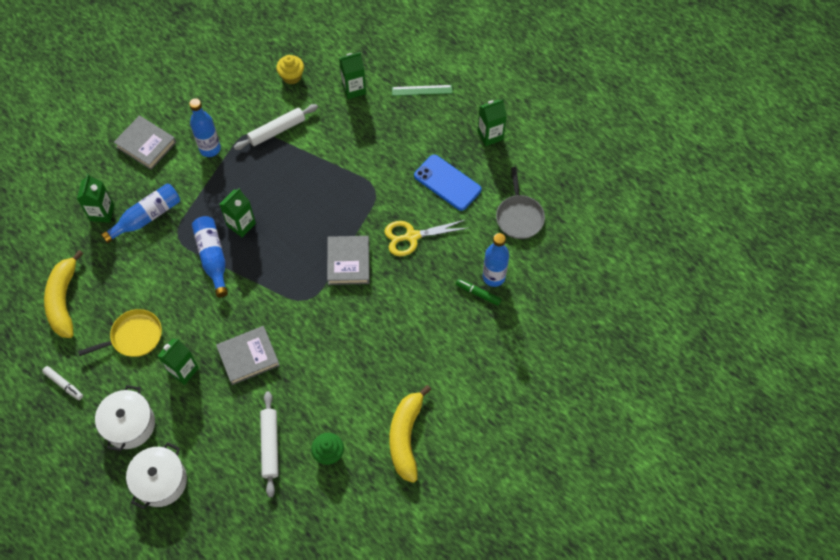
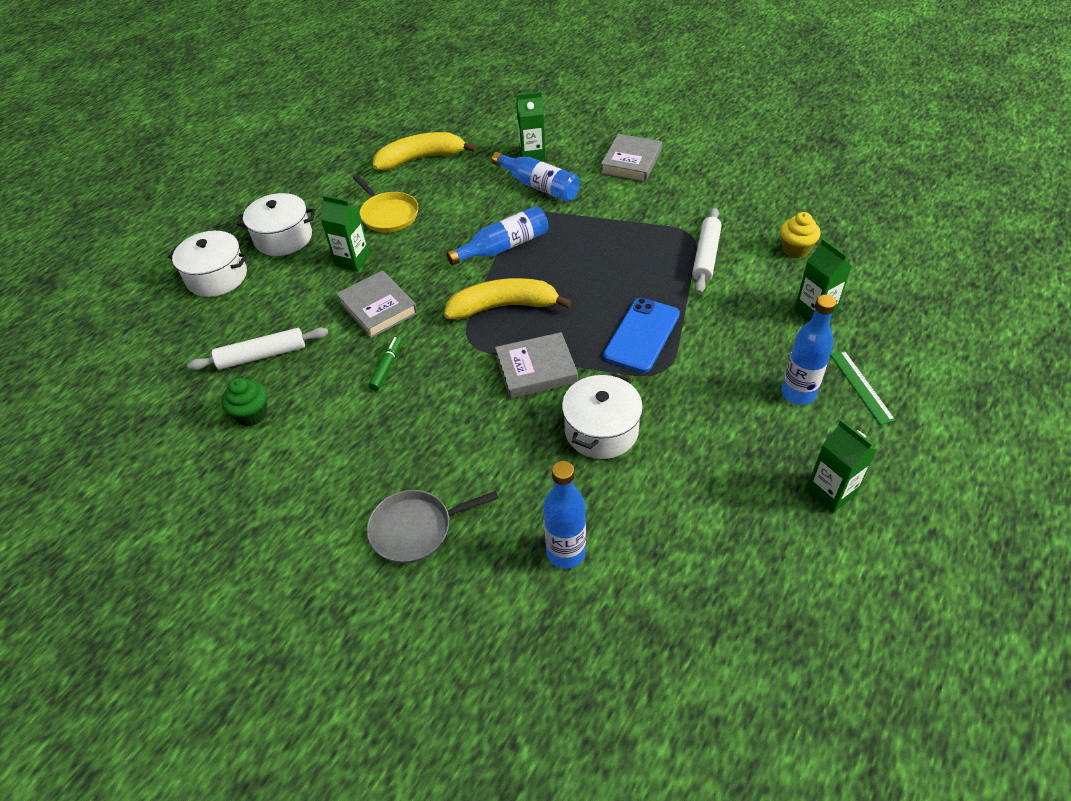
camera: 80 degrees right, 15 degrees down
(64, 384) = (325, 183): white marker -> none
(210, 148) = (650, 209): blue bottle -> blue bottle (798, 393)
(241, 224) = (556, 259): green carton -> none
(277, 130) = (705, 256): white rolling pin -> white rolling pin turned 60 degrees clockwise
(406, 437) = (278, 494): yellow banana -> yellow banana (503, 306)
(412, 236) = (601, 430): yellow scissors -> white pot
(447, 183) = (712, 453): blue phone -> blue phone (642, 335)
(478, 293) = (529, 536): green marker -> green marker (387, 367)
(519, 217) = (693, 568): grey pan -> grey pan (415, 529)

